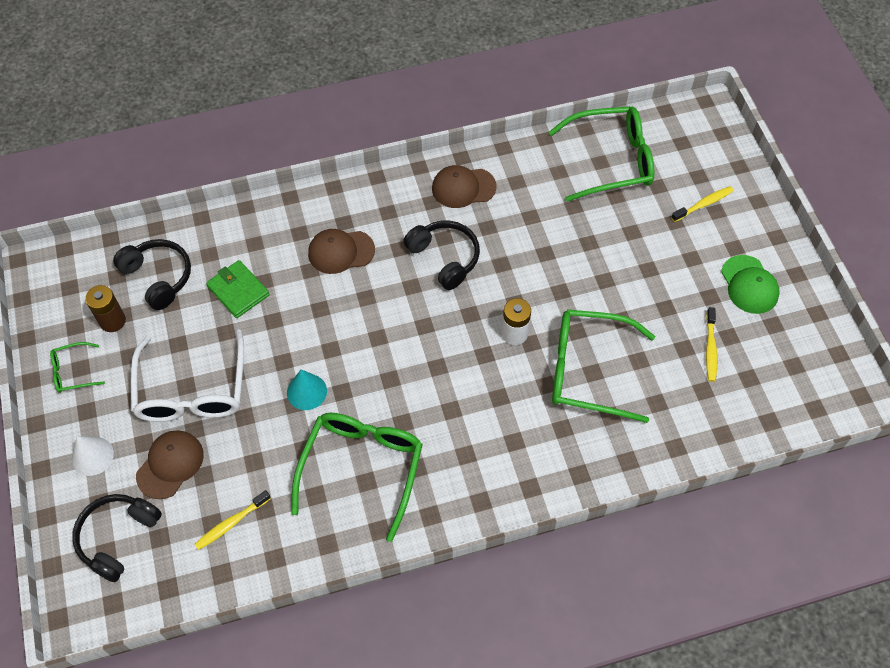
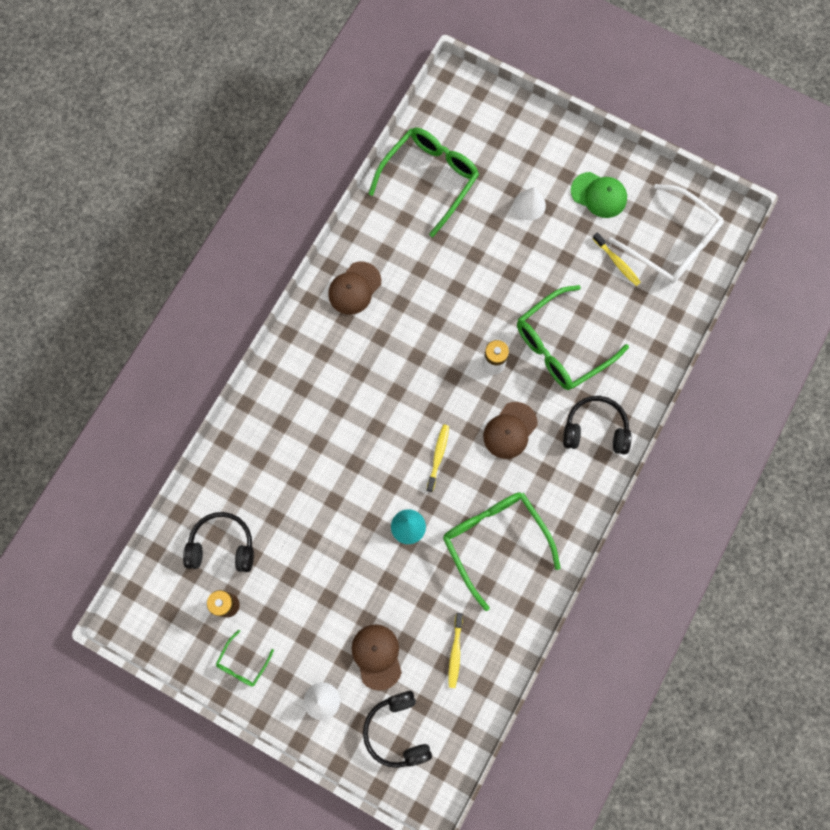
camera: 45 degrees left, 15 degrees up
(192, 389) = (334, 597): white glasses -> white glasses (671, 243)
(238, 291) = (287, 503): green wallet -> none
(341, 251) = (324, 411): brown cap -> brown cap (510, 430)
(444, 258) = (396, 351): black headphones -> black headphones (595, 429)
(677, 244) = (529, 205): none -> white cone
(703, 204) = (518, 160): yellow toothbrush -> yellow toothbrush (438, 456)

